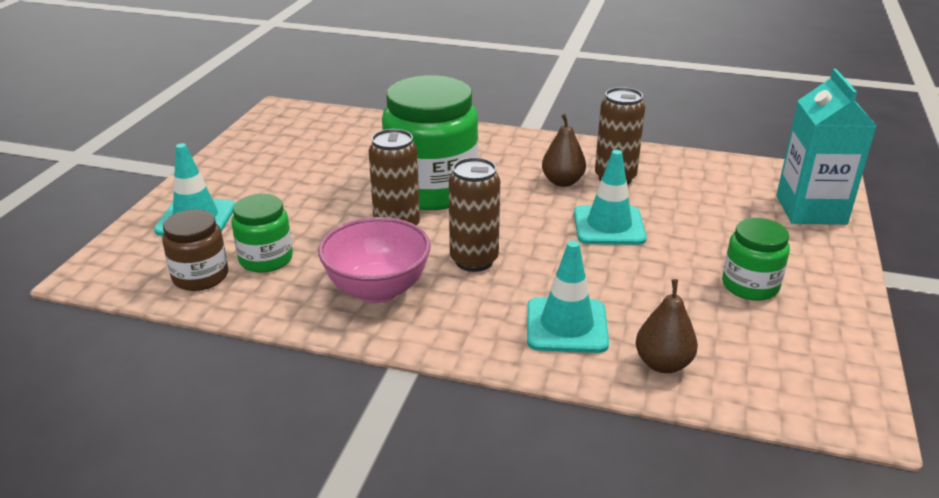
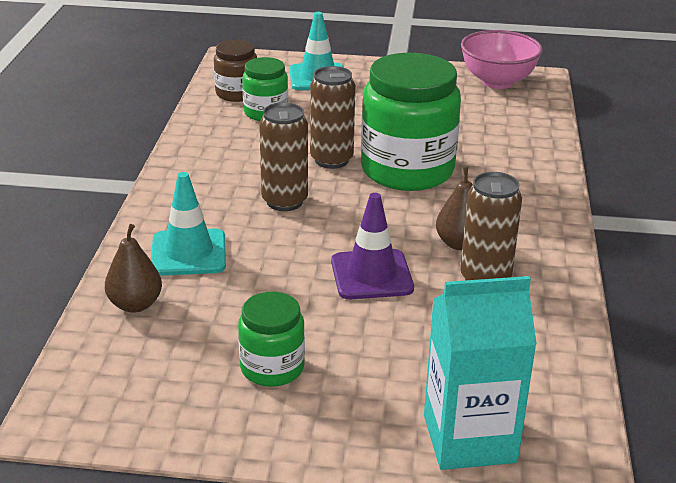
camera: 80 degrees right, 0 degrees up
(377, 290) = (230, 162): pink bowl -> pink bowl (497, 82)
(609, 226) = (371, 275): turquoise traffic cone -> purple traffic cone

